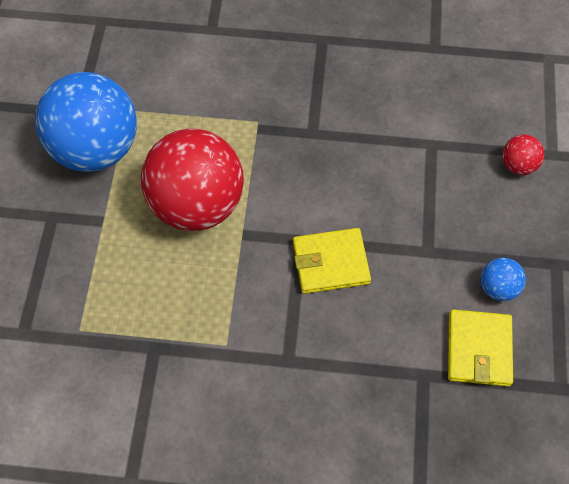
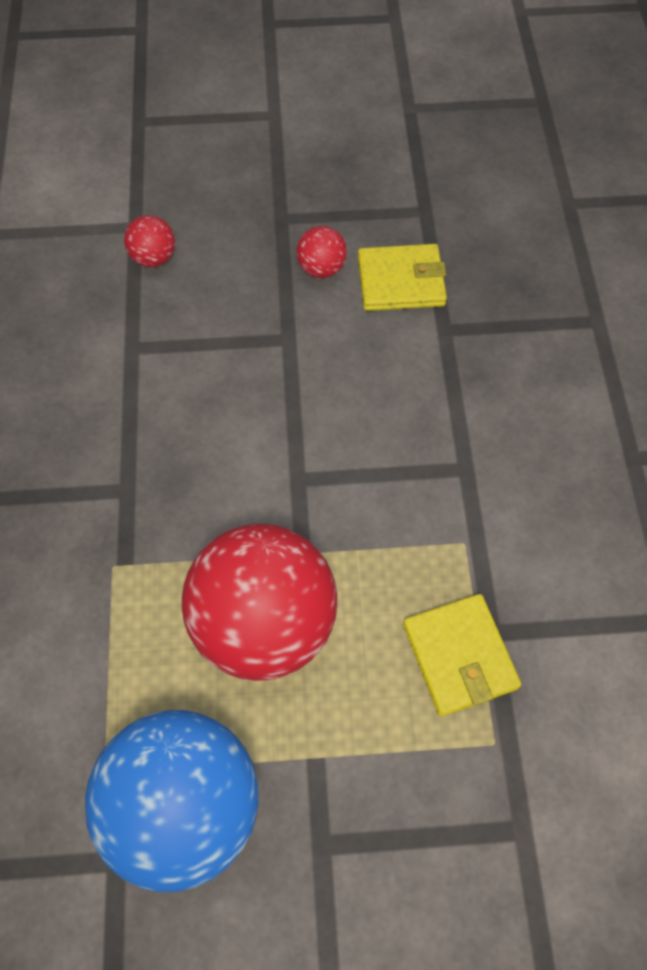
camera: 100 degrees left, 0 degrees up
(330, 262) = (324, 440): yellow wallet -> yellow wallet (459, 656)
(498, 287) = (321, 268): blue ball -> red ball

